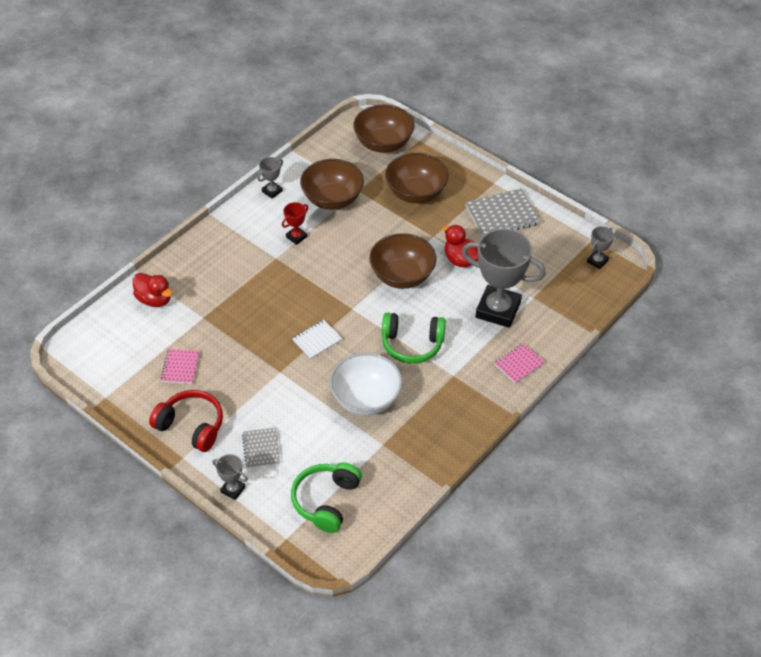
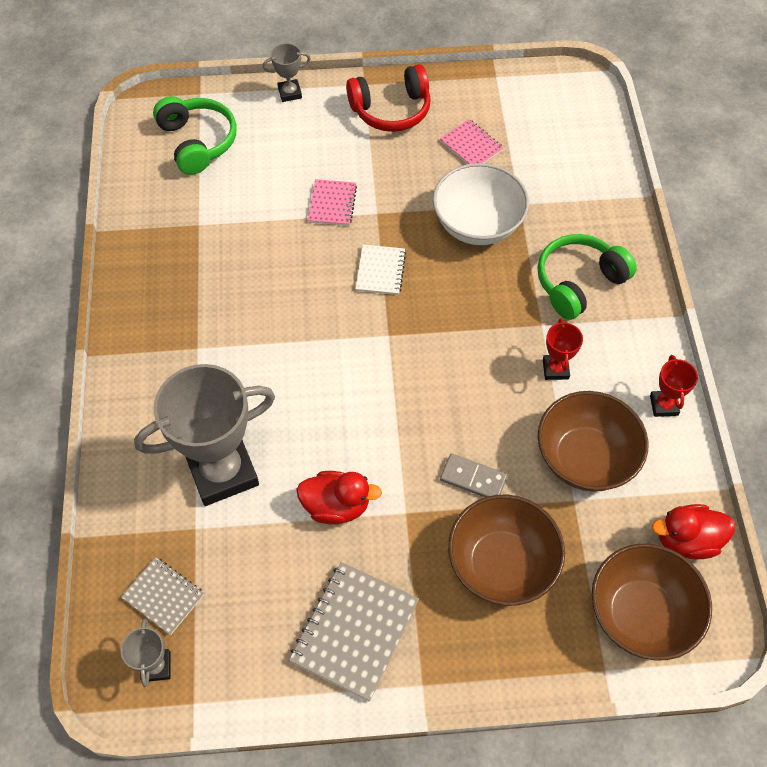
camera: 135 degrees right, 10 degrees up
(154, 299) = (588, 183): red duck -> red duck (687, 540)
(261, 448) = (307, 138): grey notebook -> grey notebook (163, 596)
(272, 191) = (663, 405): grey trophy -> red trophy
(366, 399) = (262, 252): white bowl -> white bowl (477, 225)
(389, 226) = (473, 478): none -> grey domino
(402, 276) = (380, 422): brown bowl -> none
(412, 344) = (277, 346): green headphones -> green headphones (578, 282)
(519, 364) = (134, 419): pink notebook -> pink notebook (332, 204)

